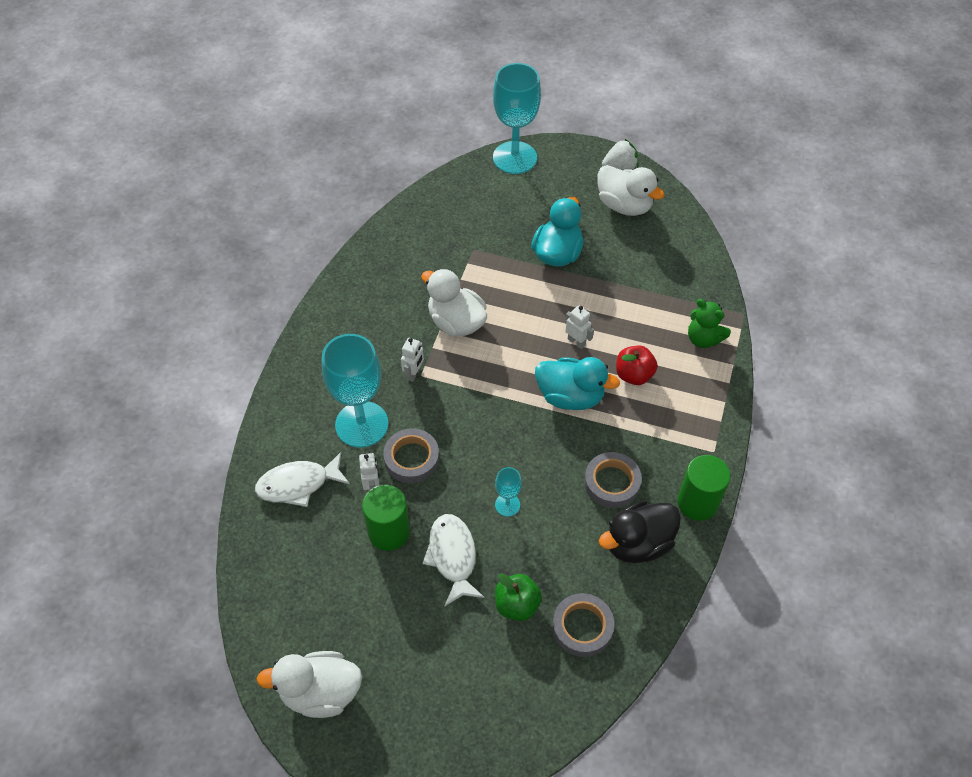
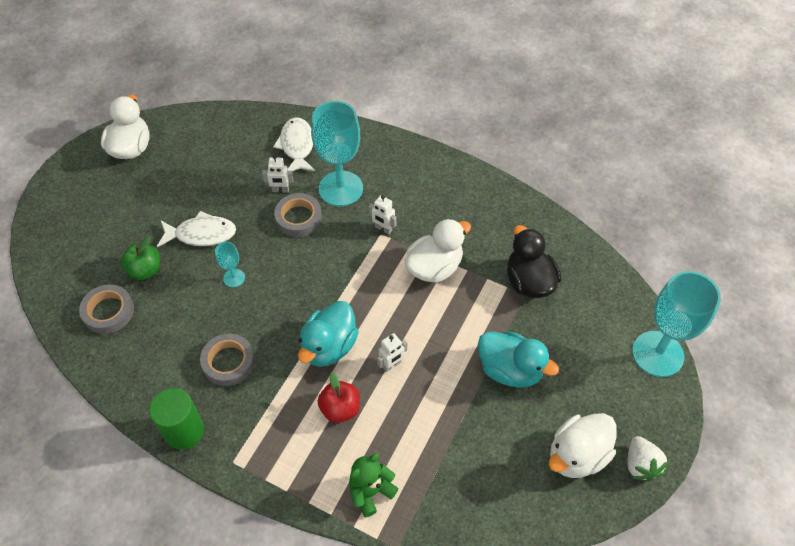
camera: 100 degrees right, 0 degrees up
(389, 532) = (237, 196): green cylinder -> none
(638, 543) = (163, 369): black duck -> black duck (529, 282)

